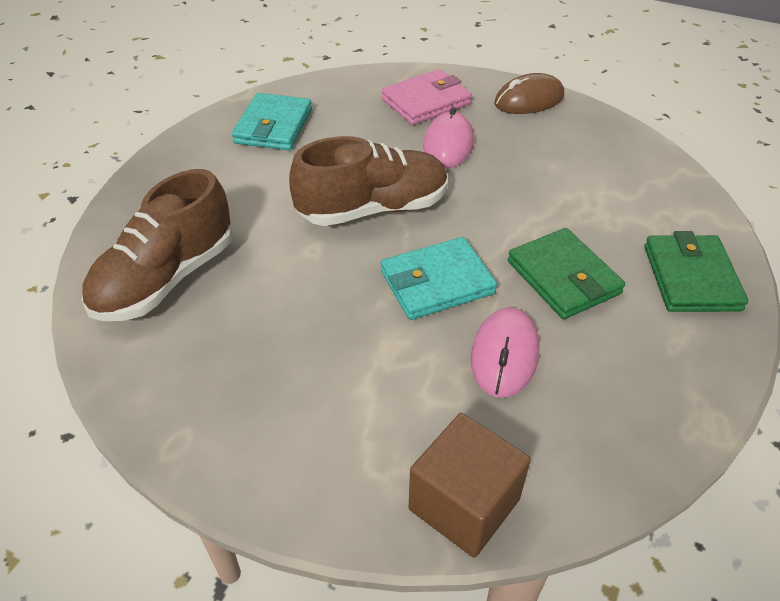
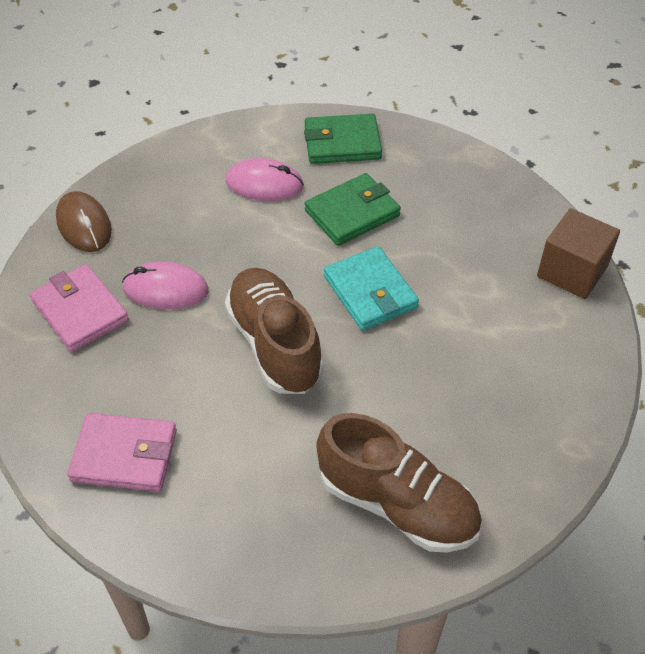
camera: 95 degrees left, 5 degrees up
(273, 126) = (124, 455): turquoise wallet -> pink wallet
(504, 355) = (441, 250): pink mouse -> pink mouse (264, 184)

